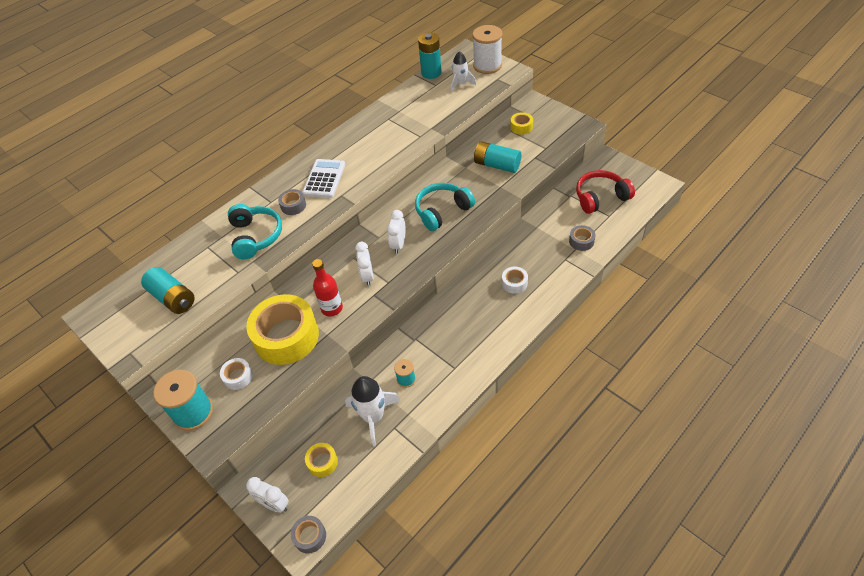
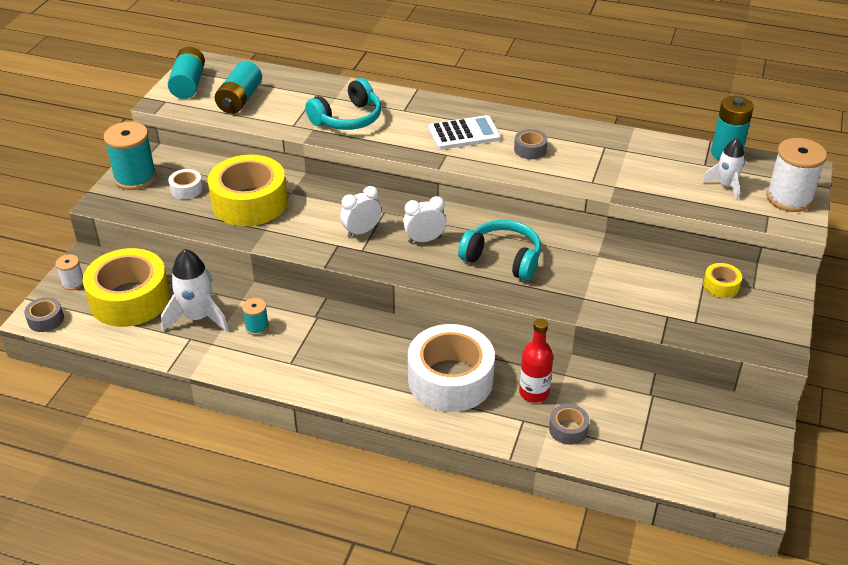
camera: 60 degrees right, 10 degrees down
(274, 504) = (73, 283): white clock -> white spool
(293, 206) = (408, 127): grey tape -> grey tape (530, 149)
(322, 462) = (130, 299): yellow tape -> yellow tape, size x2.31
(332, 308) = (302, 221): red bottle -> red bottle (534, 393)
(497, 165) = (623, 283): turquoise battery -> turquoise battery (188, 84)
(514, 283) = (450, 379): white tape -> white tape, size x2.31
(600, 197) = (672, 430): red headphones -> none

